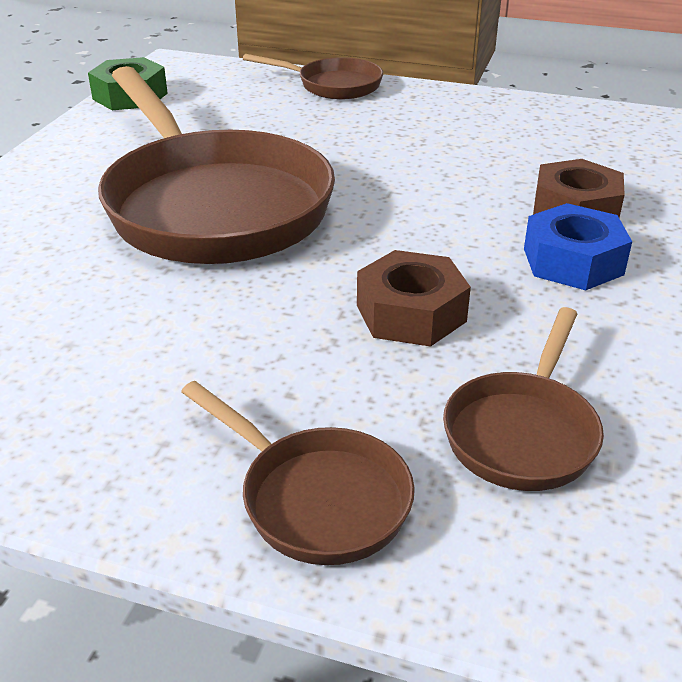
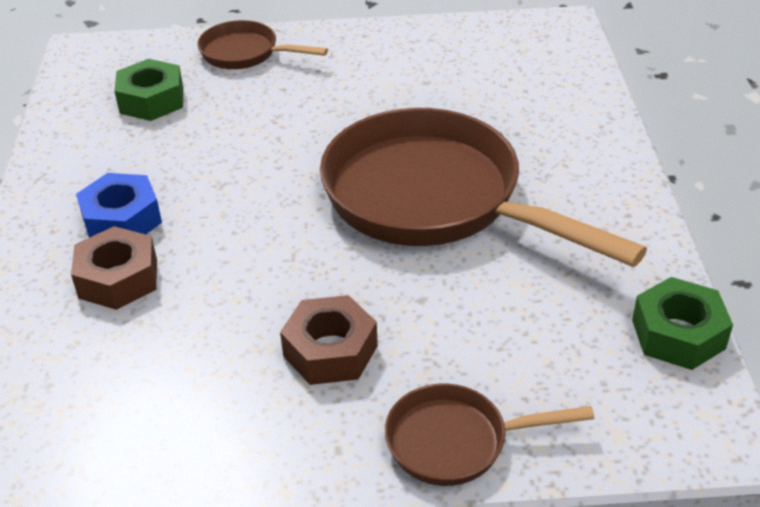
camera: 160 degrees right, 5 degrees up
(411, 313) = (233, 148): brown nut -> brown nut (330, 351)
(523, 432) = (151, 100): brown pan -> green nut

